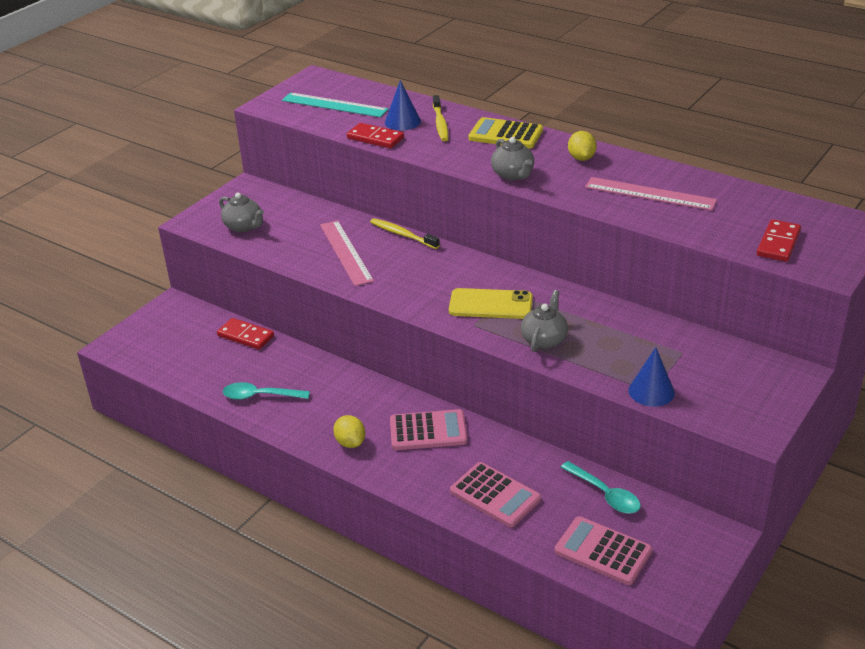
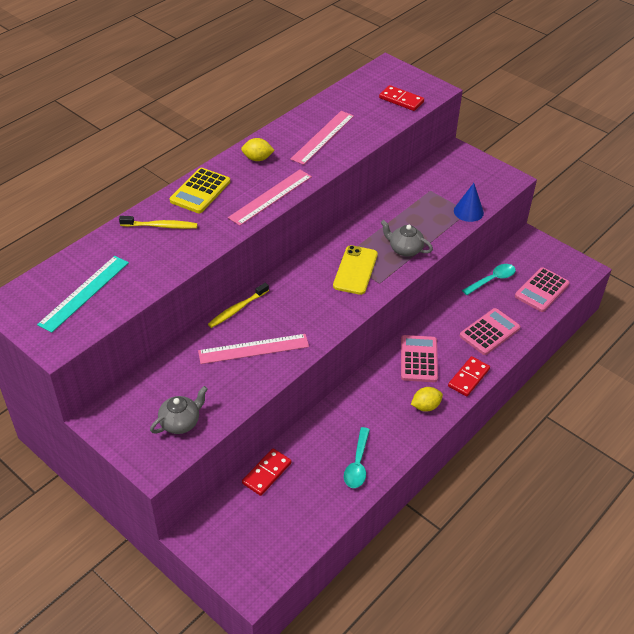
camera: 85 degrees left, 10 degrees up
(375, 138) = (170, 270): red domino -> red domino (468, 378)
(402, 122) = (145, 249): blue cone -> none
(513, 175) = (271, 197): grey teapot -> pink ruler

